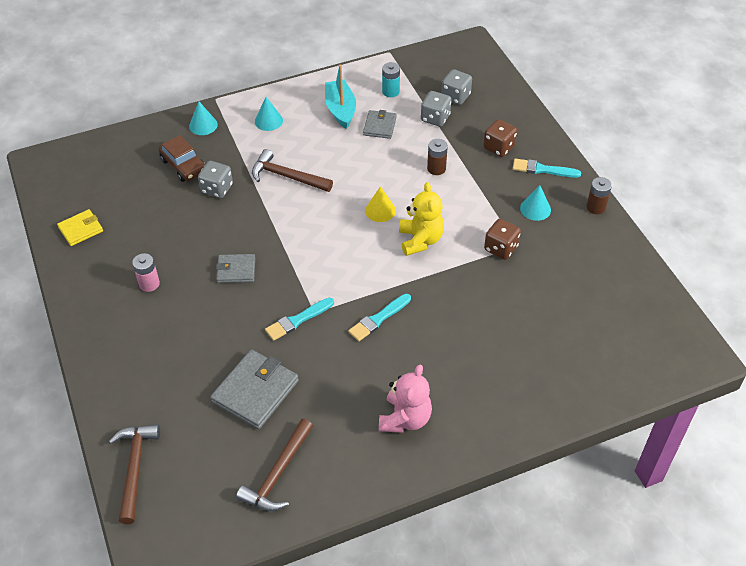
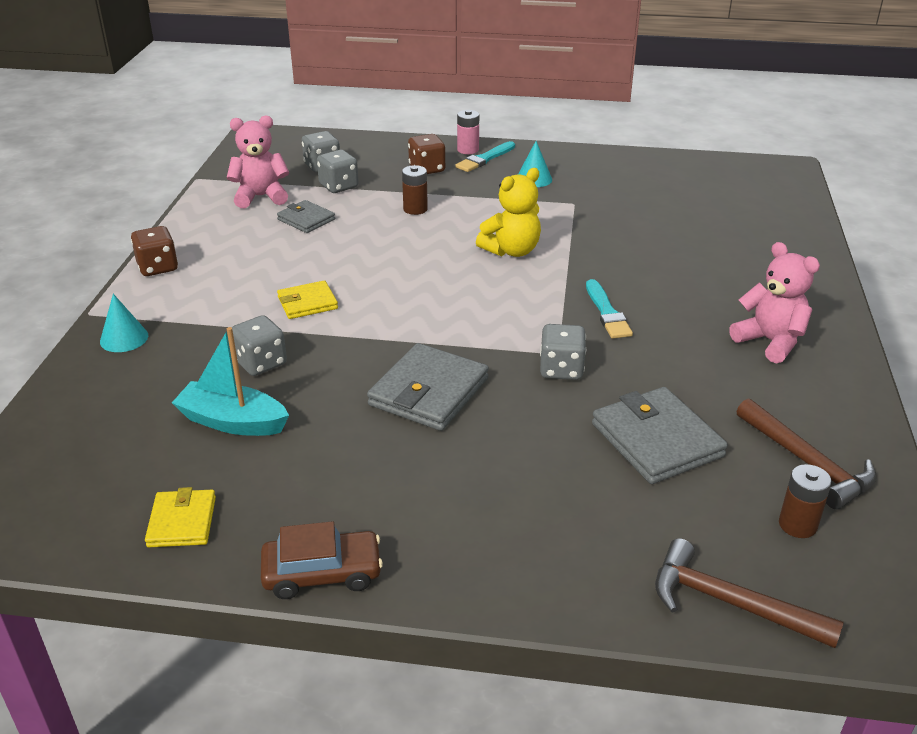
camera: 60 degrees left, 15 degrees down
(149, 284) = (375, 480): pink battery -> pink battery (468, 150)
(183, 165) = (179, 378): brown car -> brown car (322, 573)
(236, 270) = (429, 392): grey wallet -> grey wallet, size x1.70
(268, 121) = (191, 286): turquoise cone -> none
(287, 176) = (307, 303): brown hammer -> yellow wallet
(297, 320) = (561, 369): turquoise brush -> grey dice
(340, 109) = (244, 234): turquoise boat -> turquoise boat (232, 422)
(380, 210) = (439, 260): yellow cone -> none
(390, 91) = (261, 197): turquoise battery -> pink teddy bear
(420, 240) = (511, 251): yellow teddy bear -> yellow teddy bear turned 120 degrees clockwise
(501, 248) = (569, 212): brown dice -> brown dice (158, 267)
(596, 207) = (563, 152): brown battery -> brown battery (797, 525)

